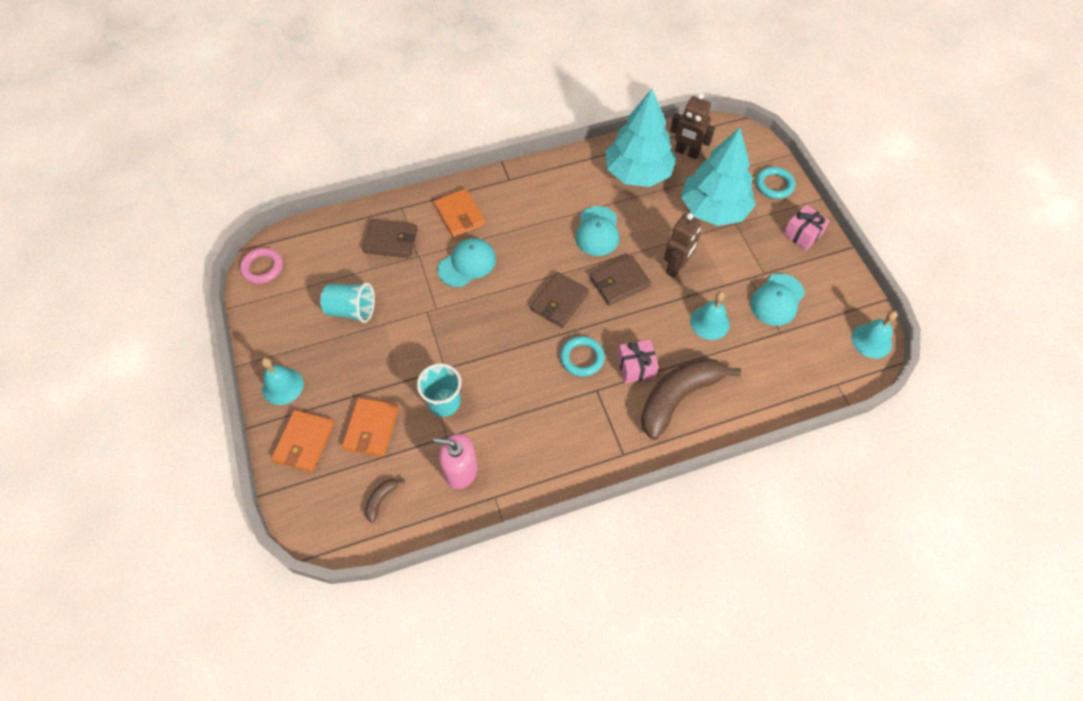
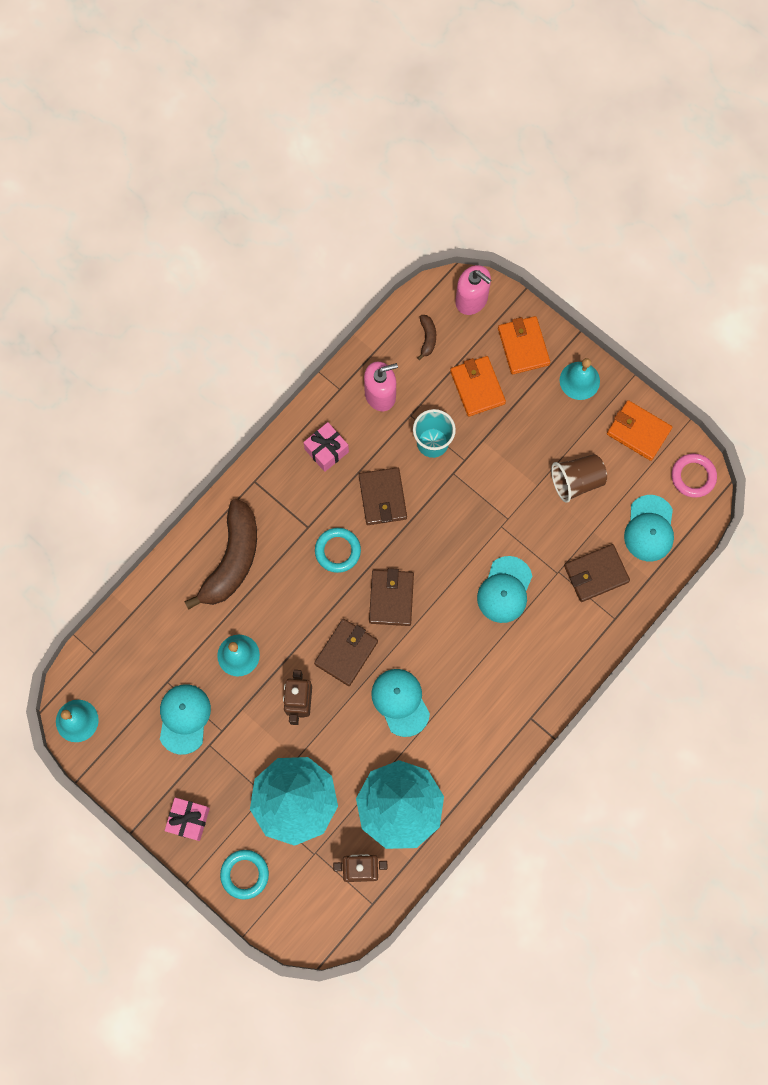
camera: 150 degrees right, 15 degrees up
(314, 514) = (471, 299): none -> pink soap dispenser
(326, 250) = (649, 528): none -> turquoise cap
(351, 310) = (576, 481): turquoise cup -> brown cup
(460, 215) = (550, 643): orange wallet -> orange wallet (638, 431)
(517, 380) = (382, 497): none -> brown wallet
(636, 367) = (284, 569): pink gift -> pink gift (326, 450)

